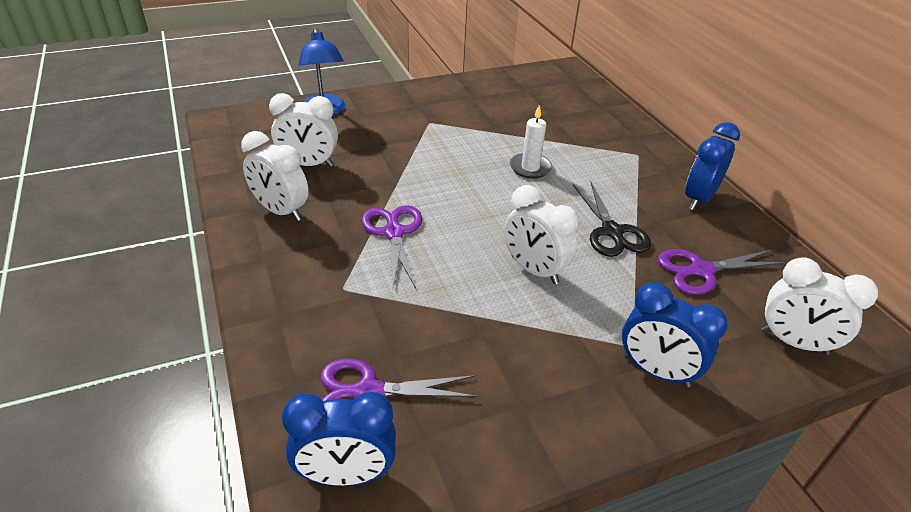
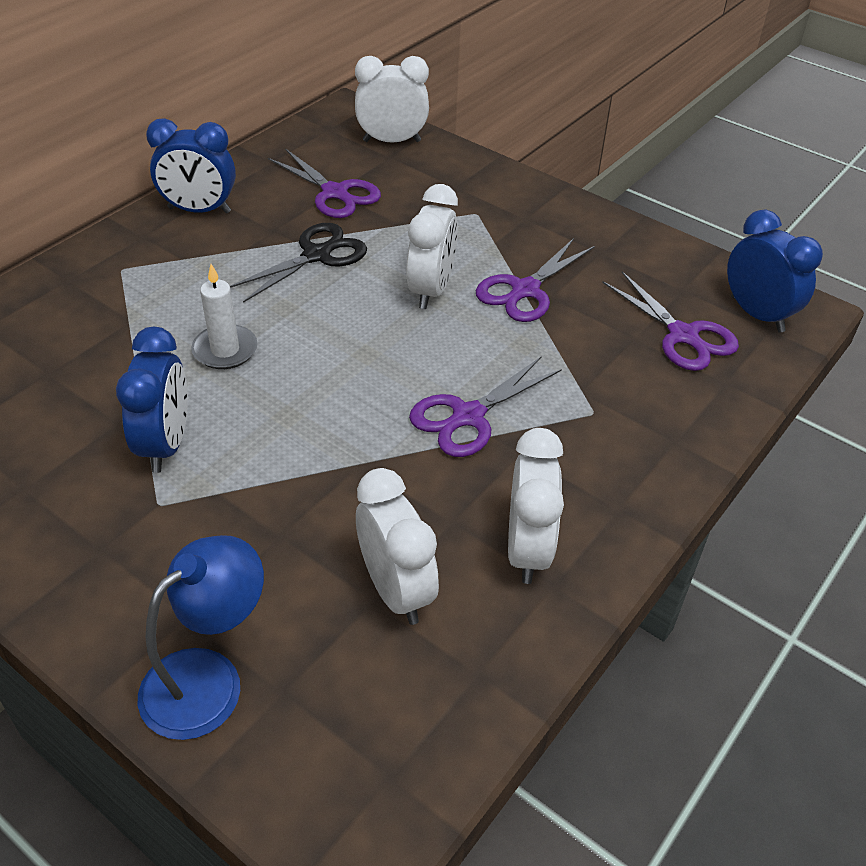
camera: 120 degrees left, 5 degrees up
(499, 321) = (525, 291): none -> purple scissors
(656, 371) = (494, 197): blue clock -> blue clock (166, 444)
(794, 342) = (392, 141): white clock -> white clock turned 90 degrees counterclockwise

